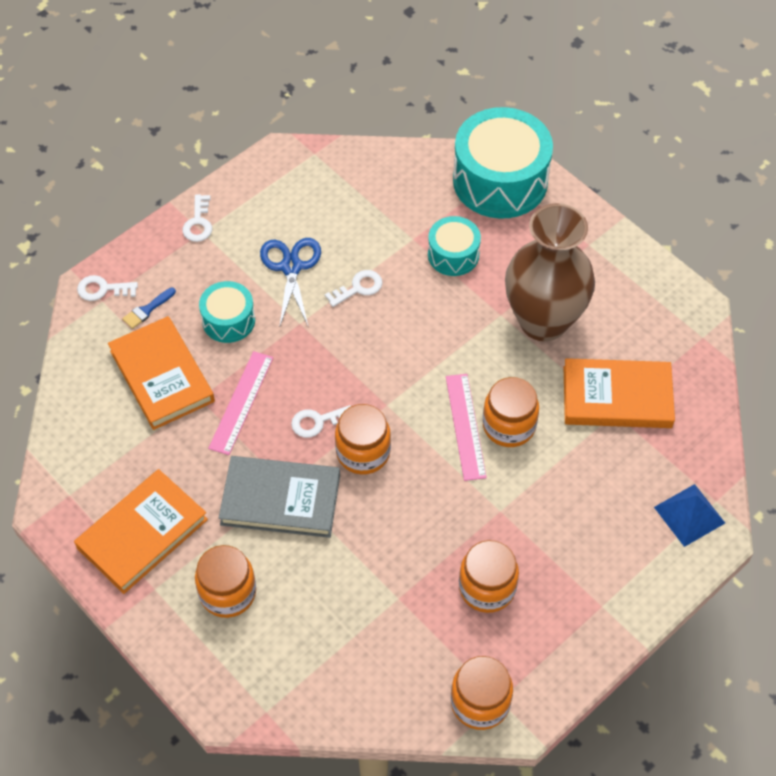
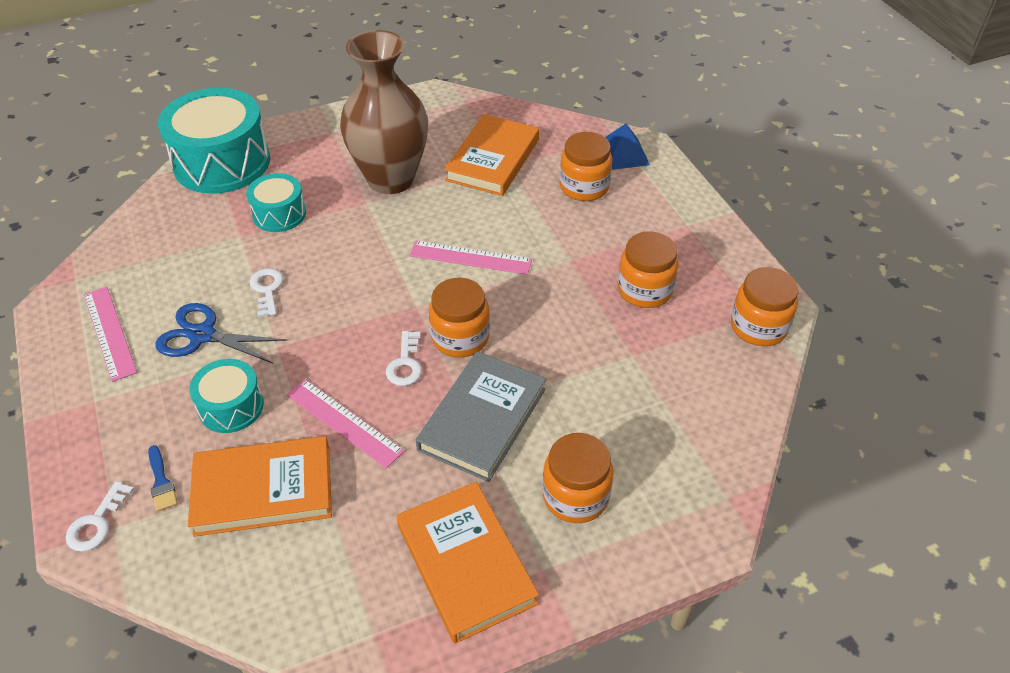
camera: 70 degrees left, 10 degrees down
(198, 223) = (79, 401): white key -> none
(269, 205) = (109, 332): none -> pink ruler
(509, 426) = (485, 230): orange jar -> orange jar (584, 187)

